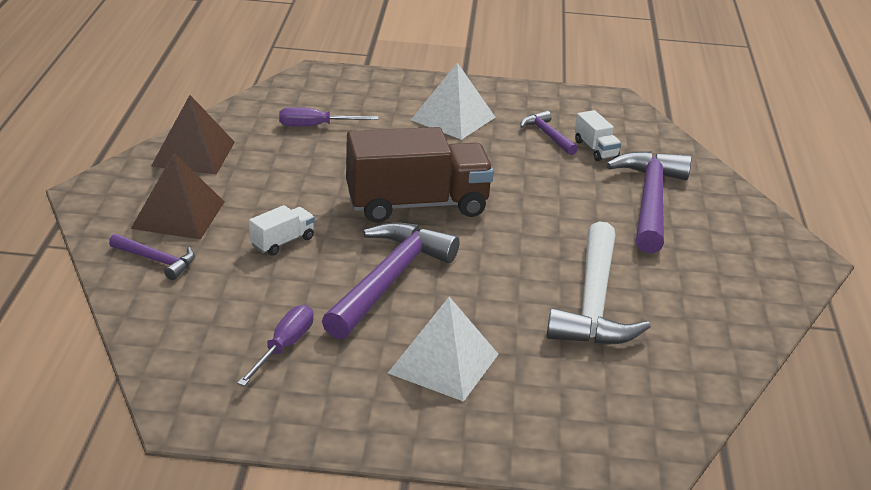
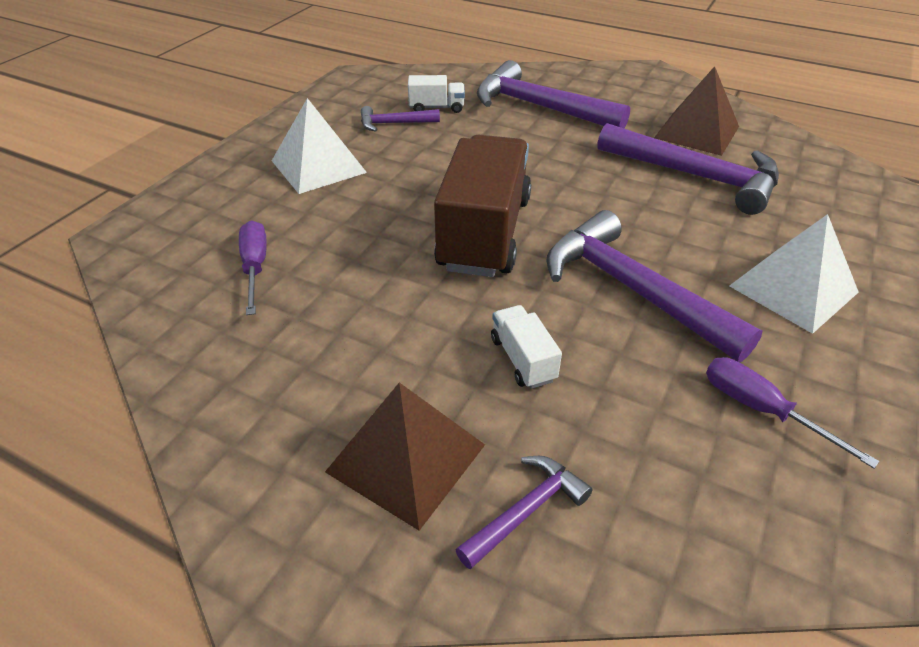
camera: 65 degrees left, 10 degrees up
(193, 153) = (239, 404): brown pyramid -> brown pyramid (696, 132)
(315, 126) = (255, 267): purple screwdriver -> purple screwdriver turned 150 degrees clockwise
(594, 303) = (696, 176): white hammer -> purple hammer

